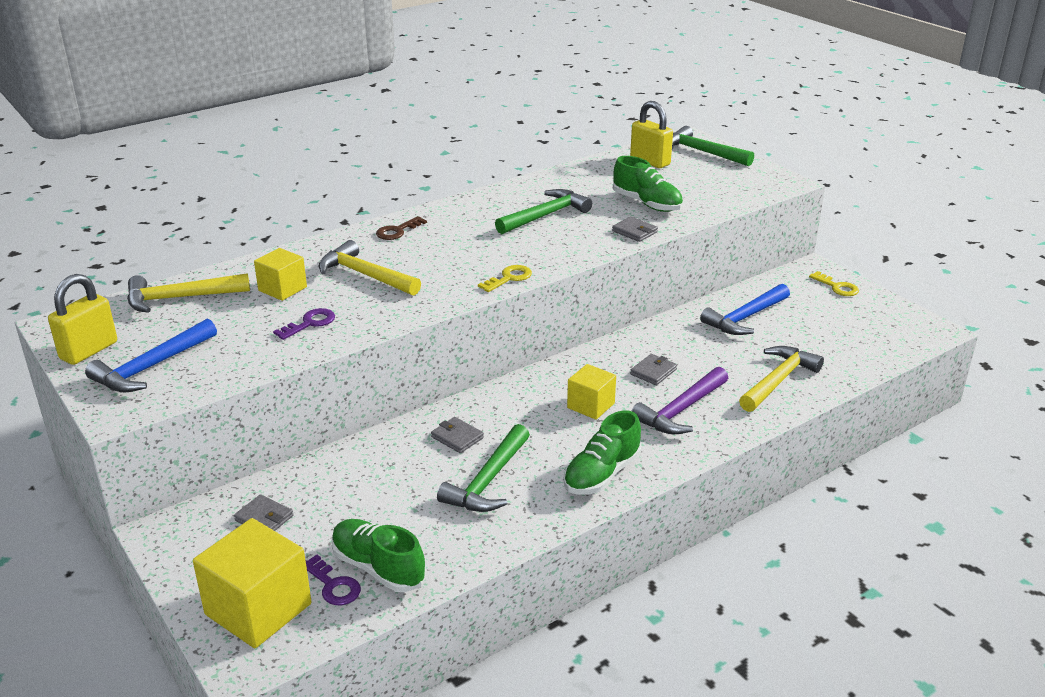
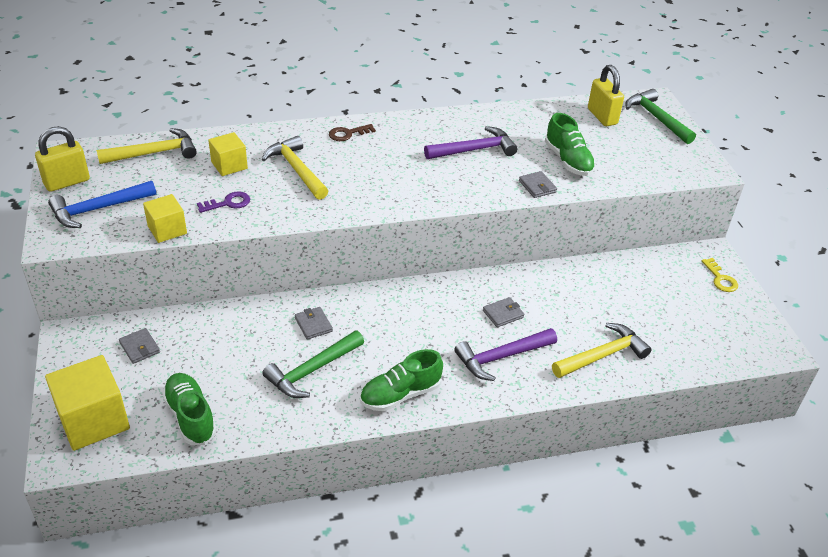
camera: 20 degrees right, 10 degrees up
(180, 298) = (154, 153): yellow hammer -> yellow hammer turned 150 degrees clockwise
(333, 585) = (152, 419): purple key -> none
(509, 278) = (403, 204): yellow key -> none
(545, 216) = (474, 150): green hammer -> purple hammer
(591, 405) = (432, 329): yellow cube -> yellow cube (167, 230)
(745, 318) = (616, 285): blue hammer -> none

